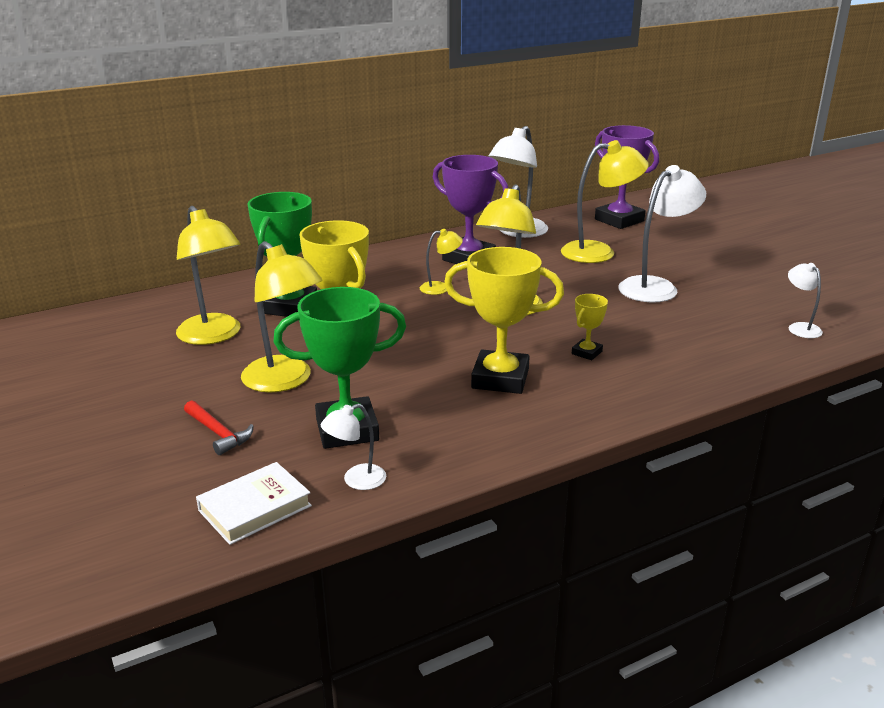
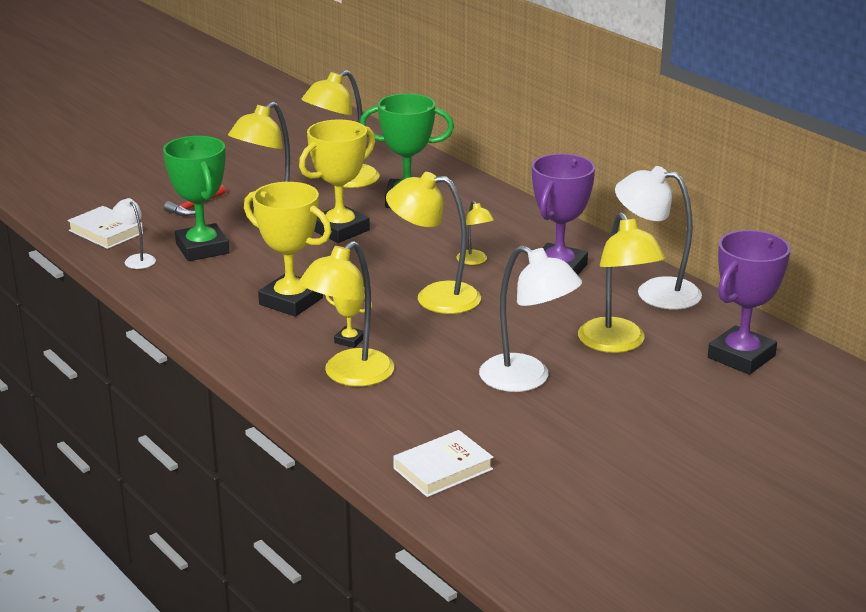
camera: 80 degrees right, 0 degrees up
(500, 379) = (291, 301): yellow trophy -> yellow trophy turned 60 degrees counterclockwise
(654, 356) = (349, 375): none -> yellow lamp
(800, 327) = (443, 469): white lamp -> white book

